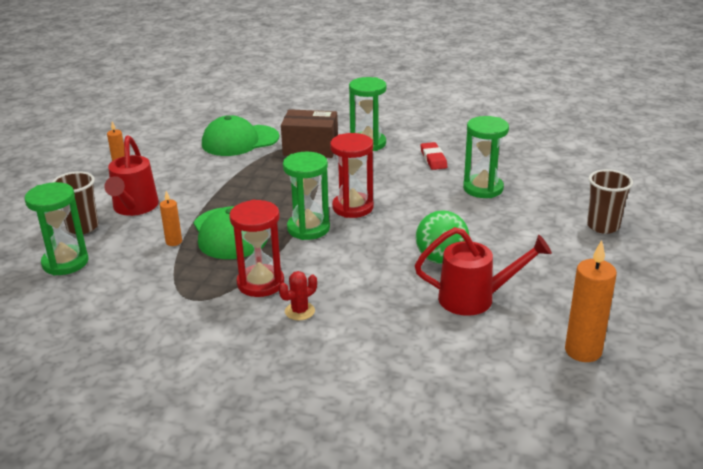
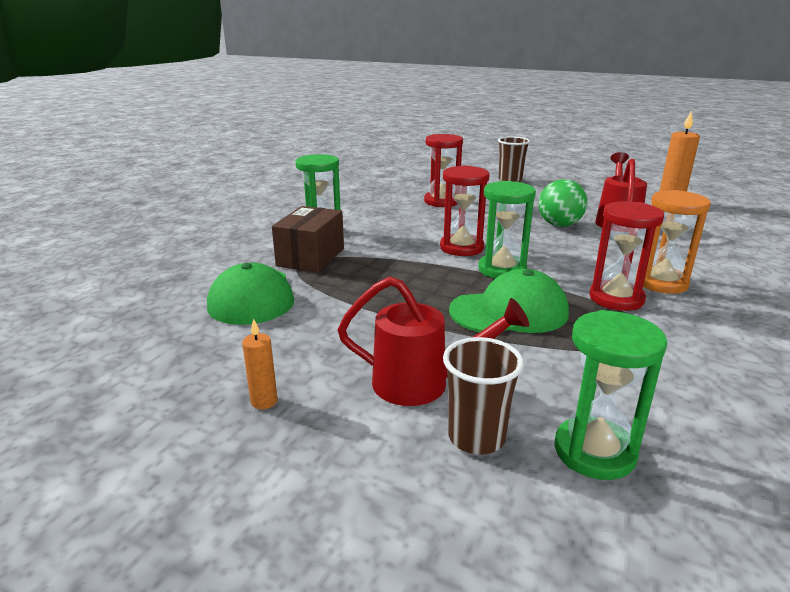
camera: 80 degrees left, 5 degrees down
(174, 242) = (528, 349): orange candle -> none
(299, 311) = (661, 283): red cactus -> orange hourglass
(433, 159) = (376, 211): red eraser -> none
(483, 188) = (441, 201): green hourglass -> red hourglass

